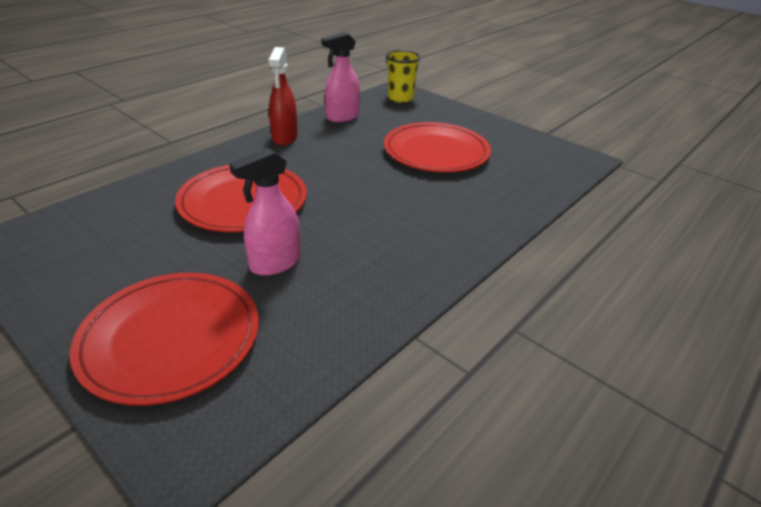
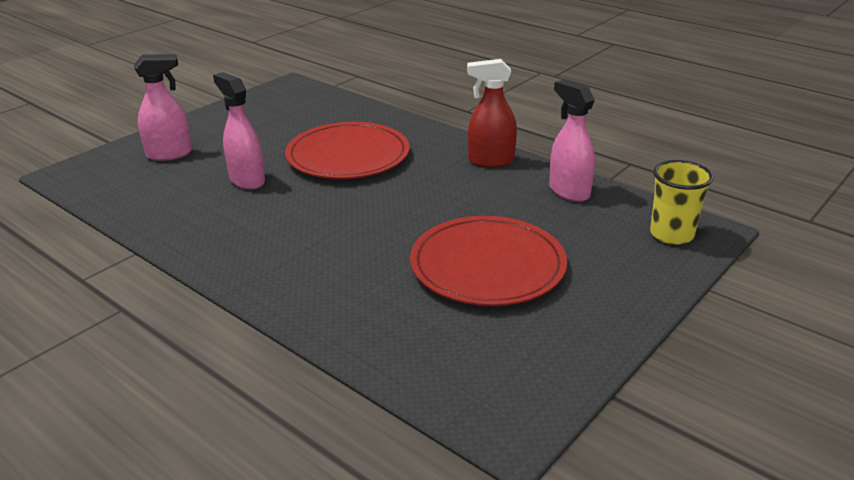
camera: 90 degrees right, 5 degrees down
(170, 338) = (170, 154): red plate -> pink spray bottle

